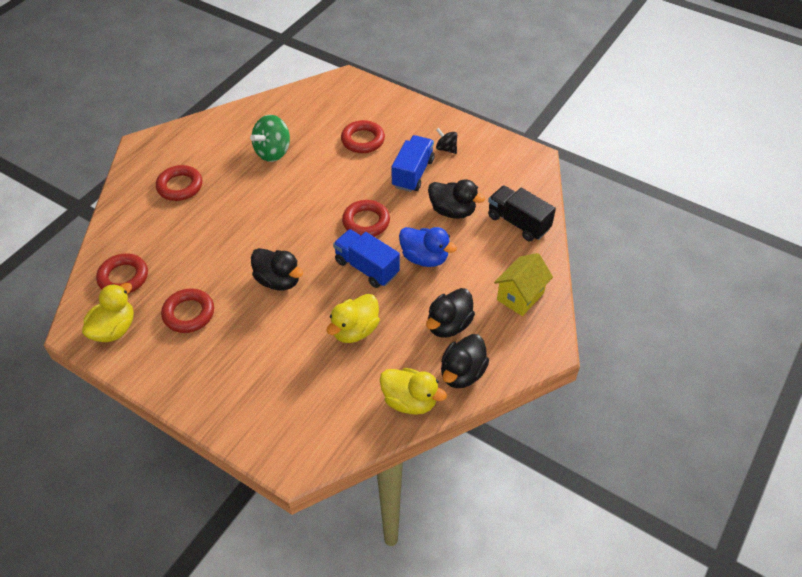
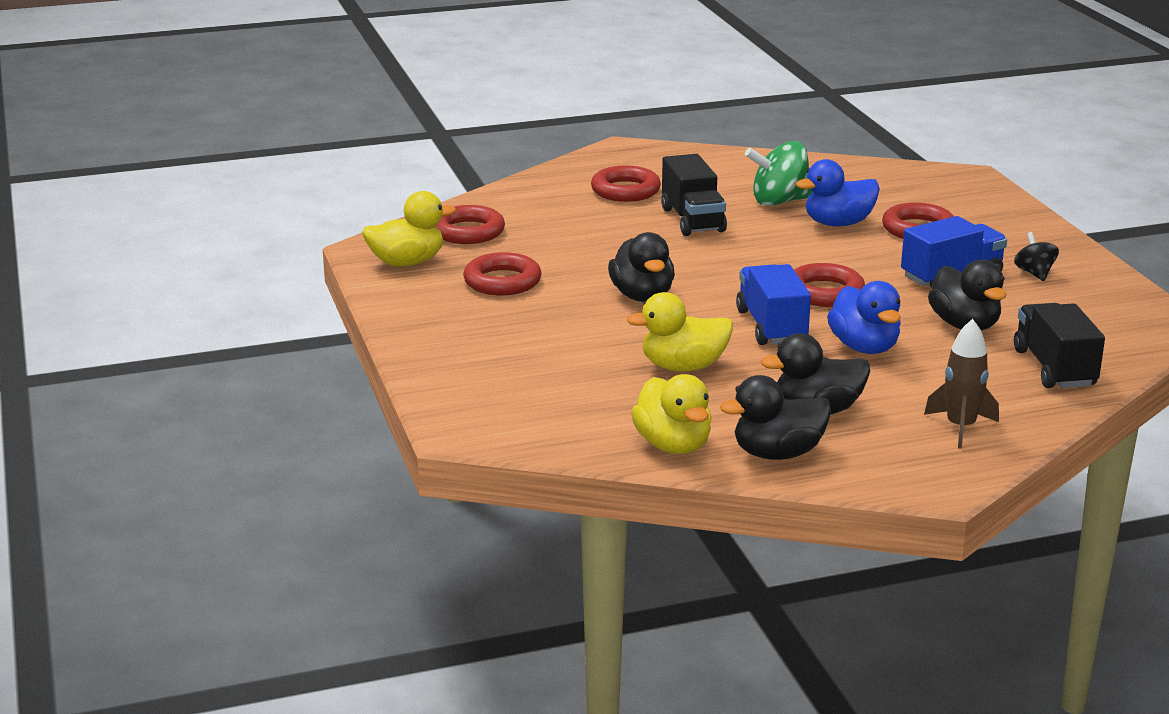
camera: 40 degrees right, 25 degrees down
(242, 194) = (692, 220): none -> black truck
(320, 156) = (838, 223): none -> blue duck
(520, 296) = (960, 427): yellow house -> brown rocket

